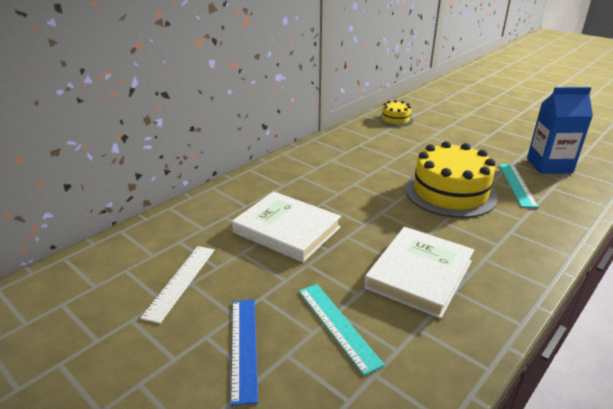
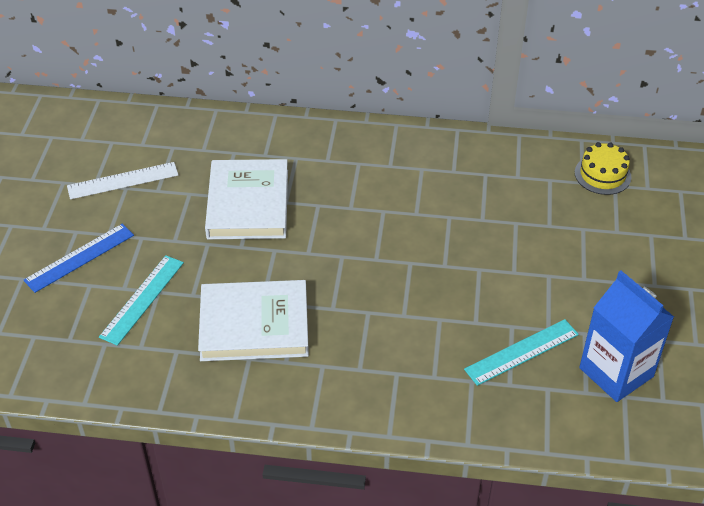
camera: 55 degrees right, 15 degrees up
(450, 192) = (439, 297): yellow cake -> none

